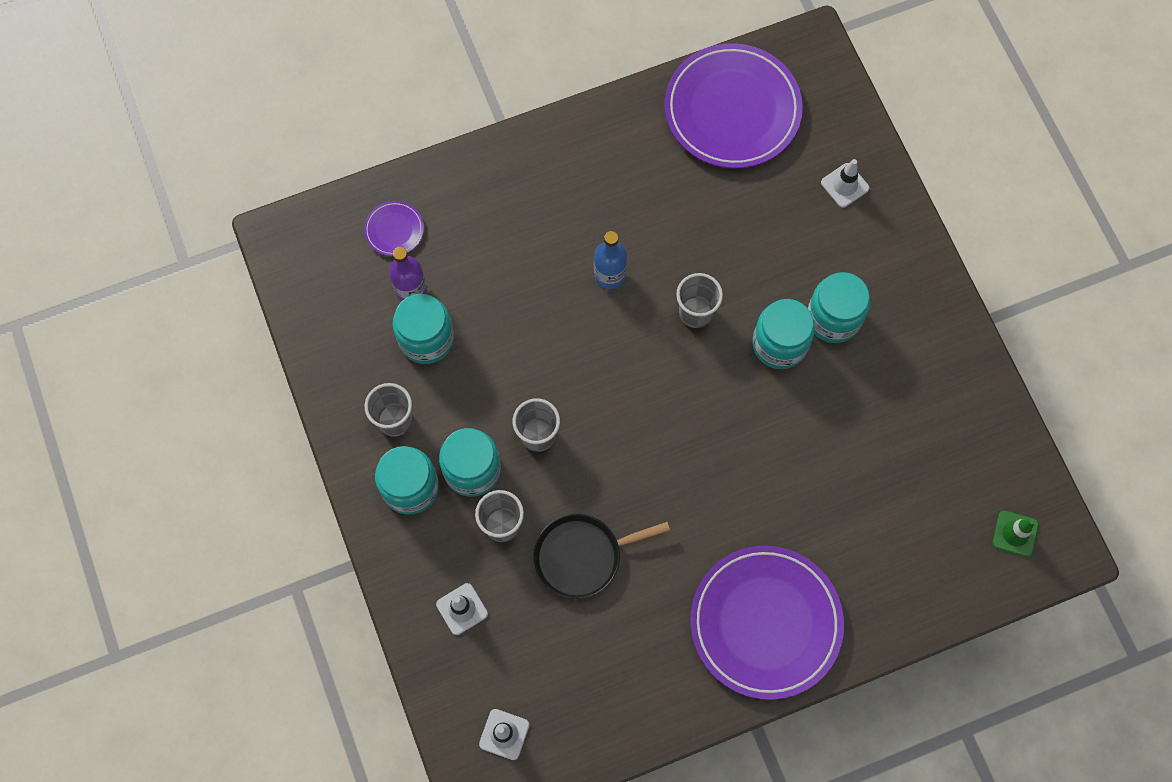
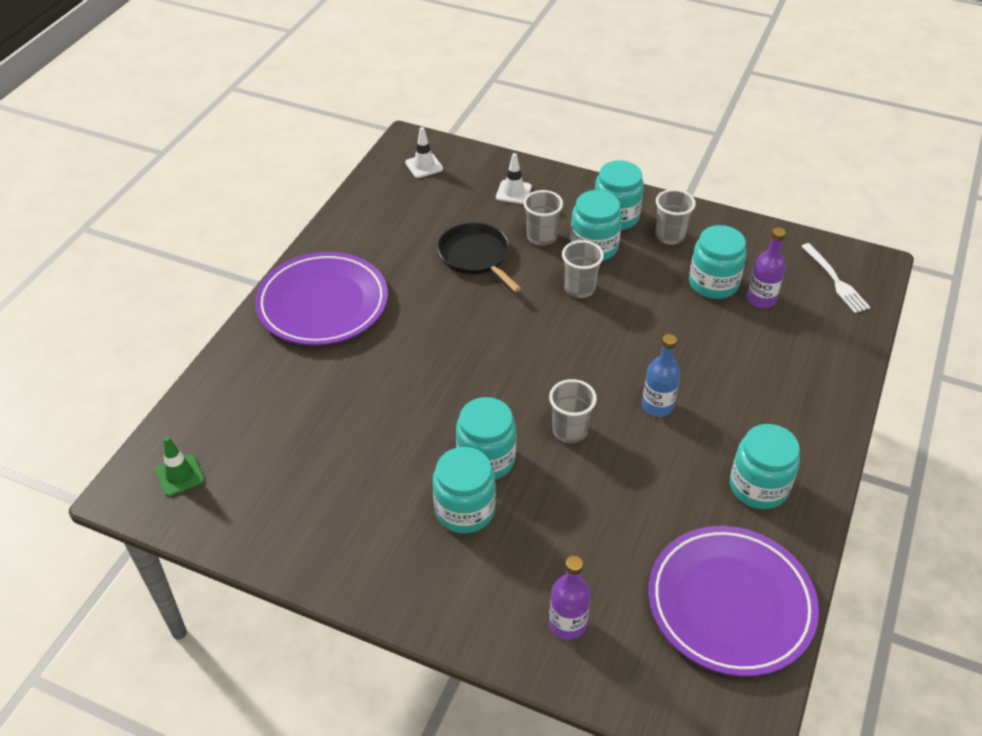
camera: 135 degrees right, 25 degrees down
(330, 251) = (835, 280): none -> white fork
(394, 230) = (821, 320): purple plate -> none
(582, 556) = (476, 256): black pan -> black pan turned 60 degrees counterclockwise
(619, 158) = (758, 486): none -> turquoise jar
(844, 185) = (567, 623): white traffic cone -> purple bottle

